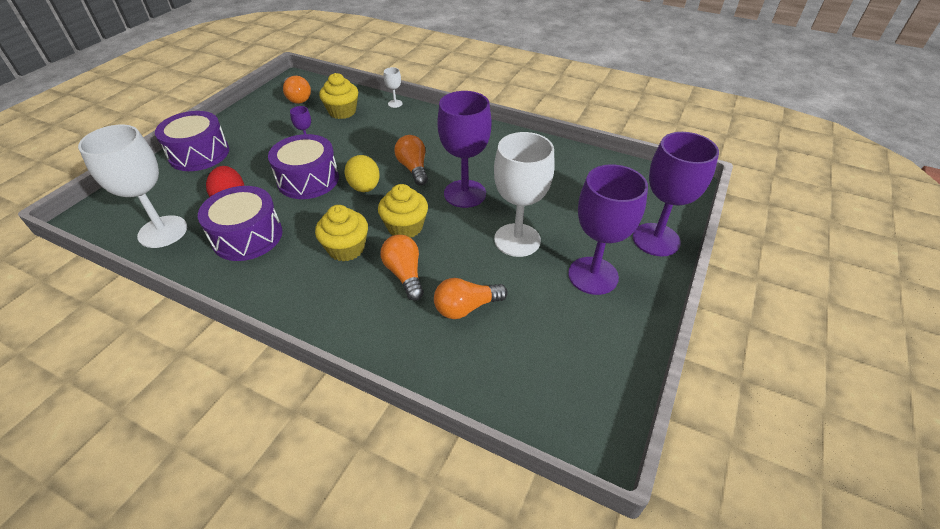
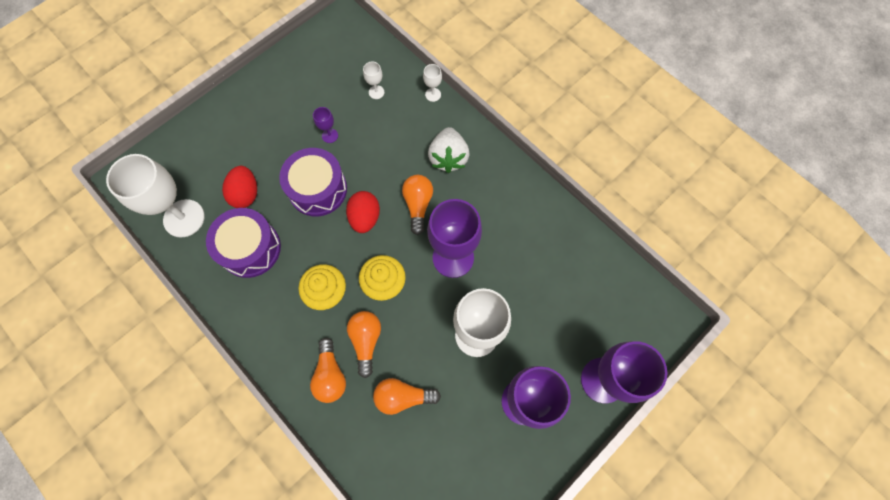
camera: 20 degrees right, 25 degrees up
(199, 154) = (229, 118): purple drum -> none
(297, 98) = (338, 54): orange light bulb -> orange light bulb (330, 375)
(342, 112) = (376, 92): yellow cupcake -> white goblet
(365, 187) = (365, 218): yellow egg -> red egg
(427, 135) = (448, 158): none -> white strawberry

